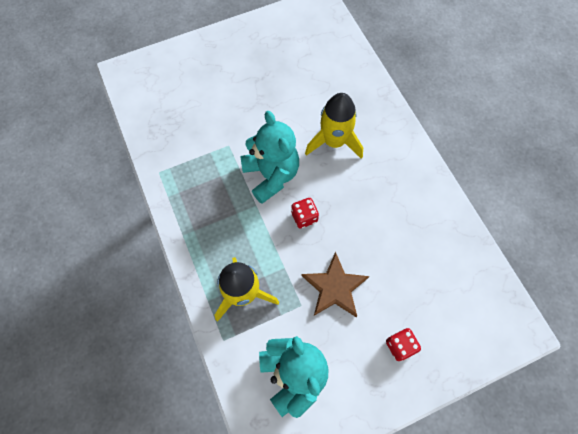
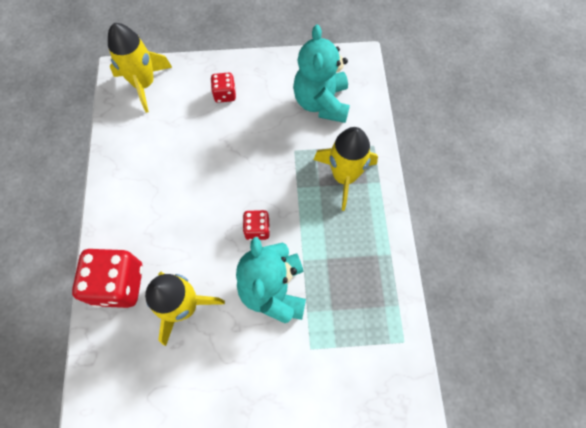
camera: 160 degrees left, 0 degrees up
(335, 287) = (257, 155): brown star -> none
(391, 140) = (119, 284): none -> red dice
(489, 326) = (144, 84): none -> yellow rocket

